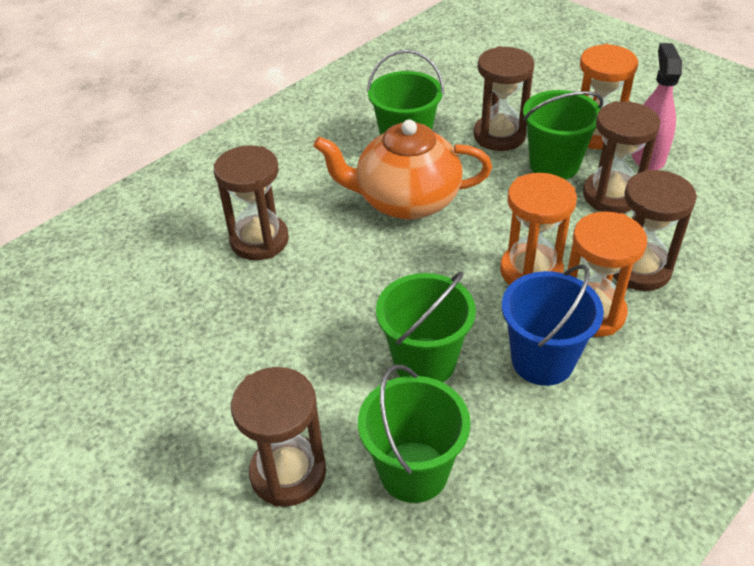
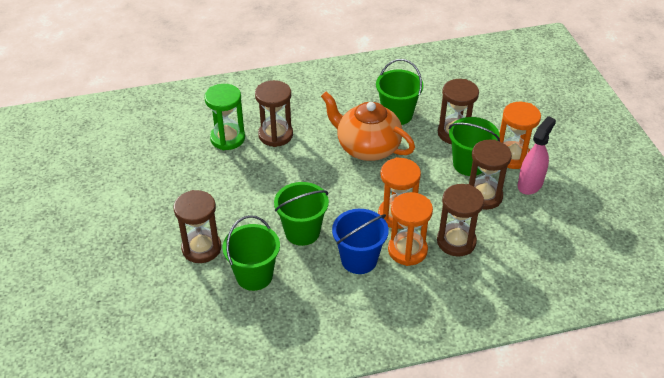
camera: 30 degrees right, 0 degrees up
(188, 277) = (227, 138): none -> green hourglass

